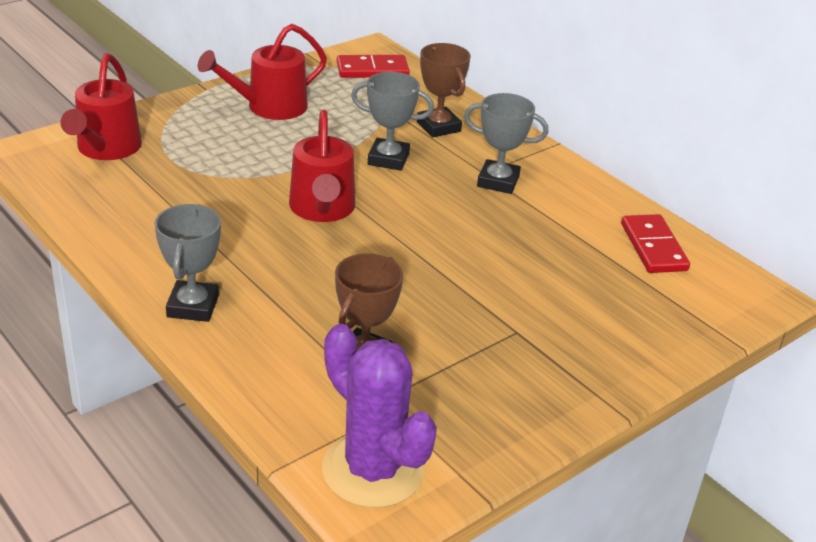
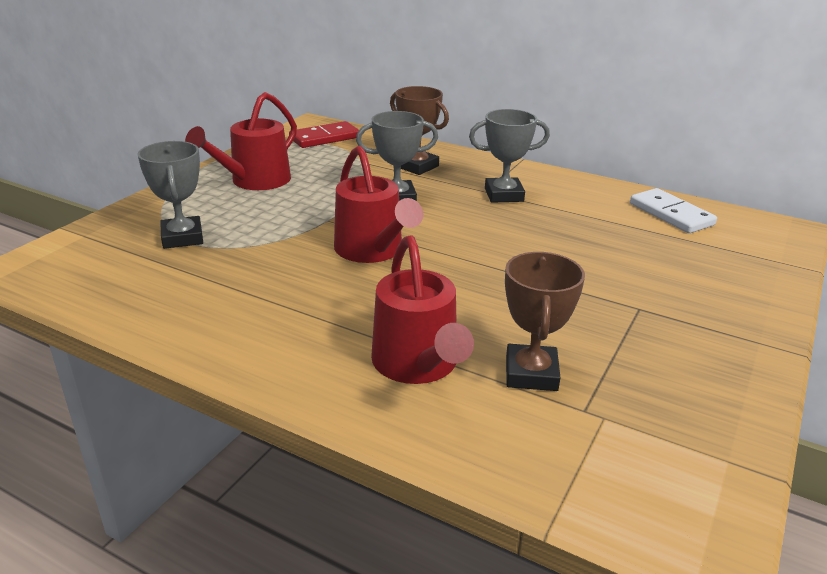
camera: 20 degrees left, 5 degrees down
(106, 149) = (111, 248): red watering can -> red watering can (418, 365)
(193, 306) = (314, 374): grey trophy -> grey trophy (182, 237)
(373, 470) = (647, 488): purple cactus -> none
(653, 247) = (671, 214): red domino -> white domino

